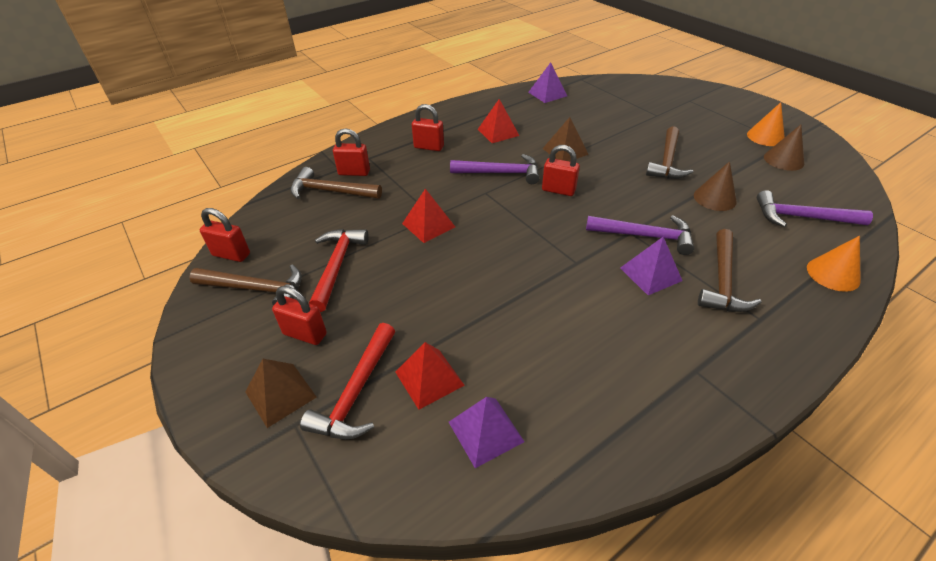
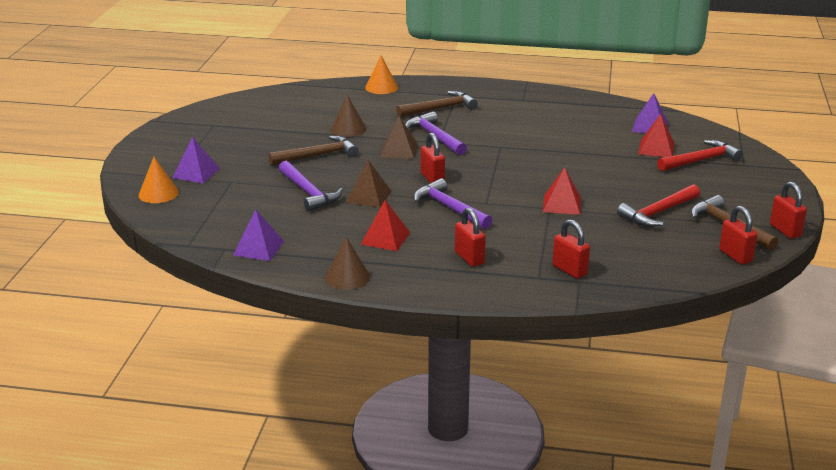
camera: 135 degrees left, 15 degrees down
(280, 394) = (744, 176): brown pyramid -> brown pyramid (399, 150)
(305, 334) = (711, 191): red padlock -> red padlock (785, 230)
(331, 191) = (609, 264): brown hammer -> none
(650, 274) = (470, 126): purple pyramid -> purple pyramid (196, 173)
(765, 137) = (213, 133): orange cone -> orange cone (158, 193)
(783, 160) = (248, 120): brown cone -> brown cone (347, 277)
(802, 217) = (329, 103): purple hammer -> purple hammer (308, 192)

